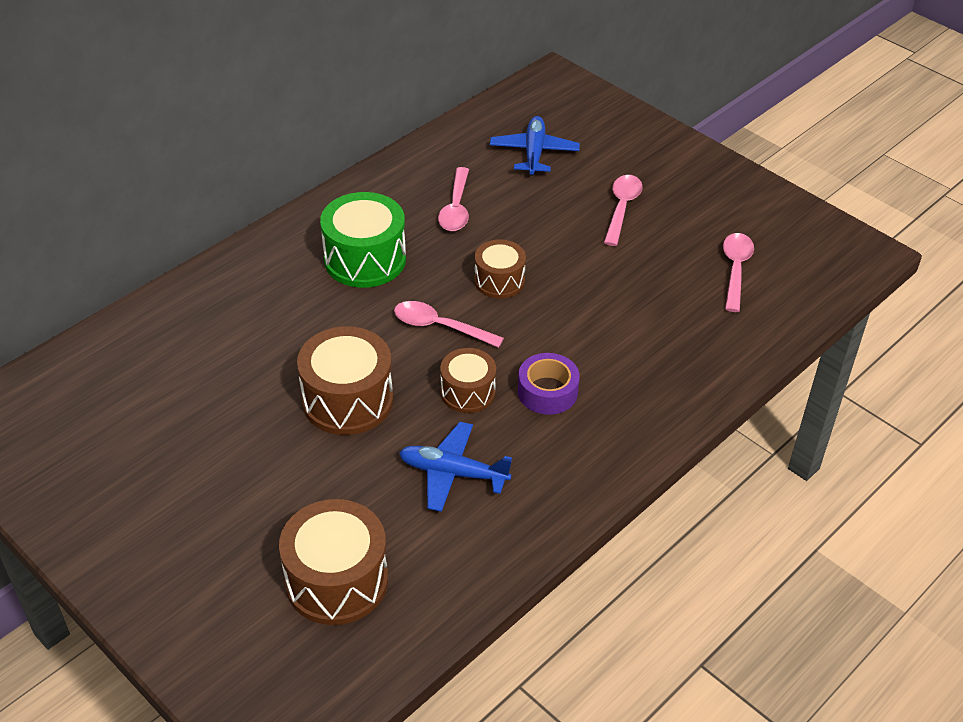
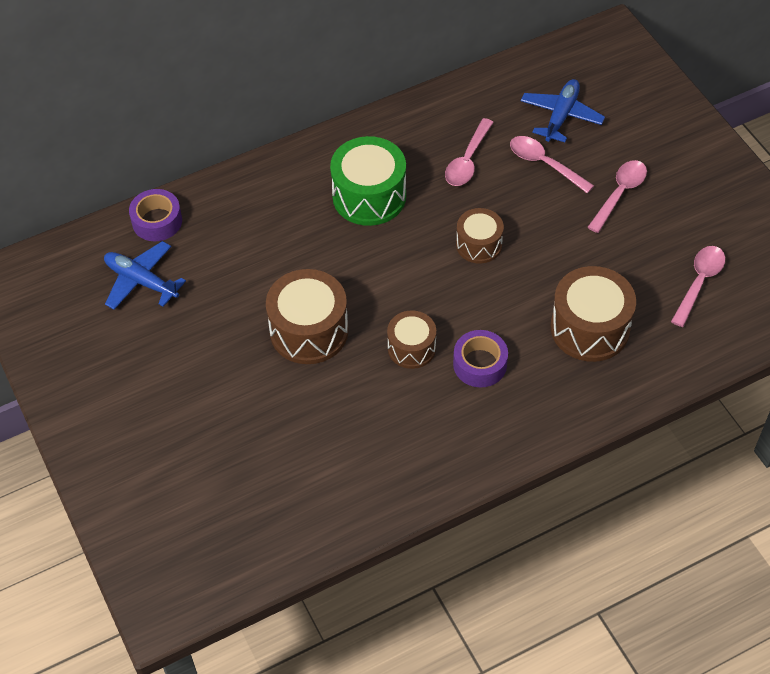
camera: 20 degrees right, 10 degrees up
(134, 329) = (157, 221): none -> purple tape
(337, 580) = (247, 490): brown drum -> brown drum (590, 328)
(439, 327) = (410, 279): pink spoon -> pink spoon (544, 164)
(453, 473) = (372, 420): blue plane -> blue plane (141, 281)

